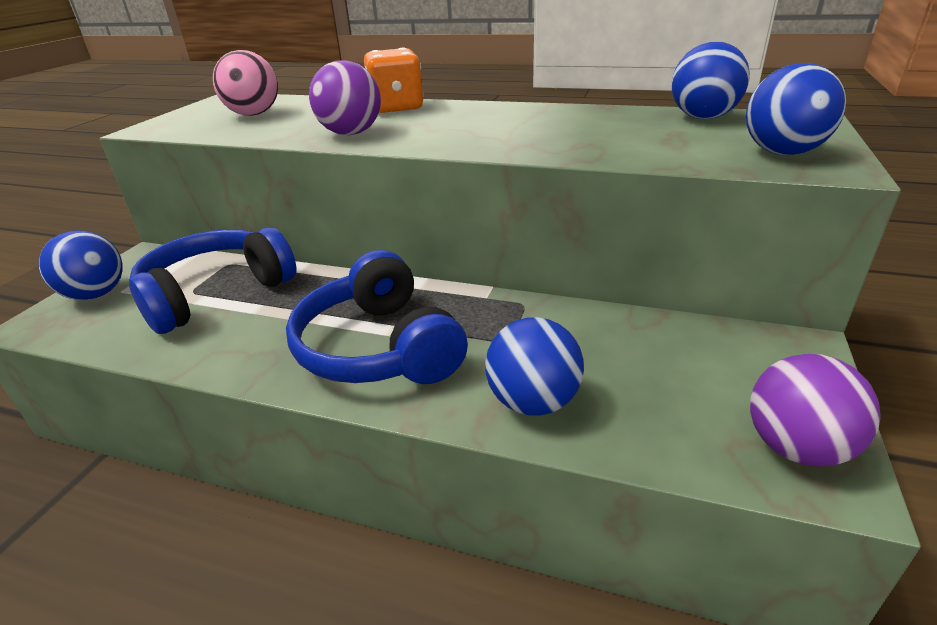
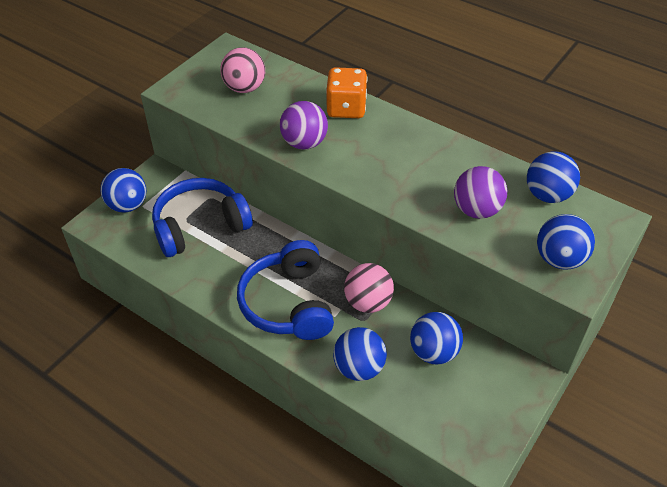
camera: 15 degrees right, 15 degrees up
(503, 320) = (368, 302): none -> pink ball
(637, 353) = (433, 352): none -> blue ball
(796, 447) = (477, 436): purple ball -> purple ball (476, 210)

